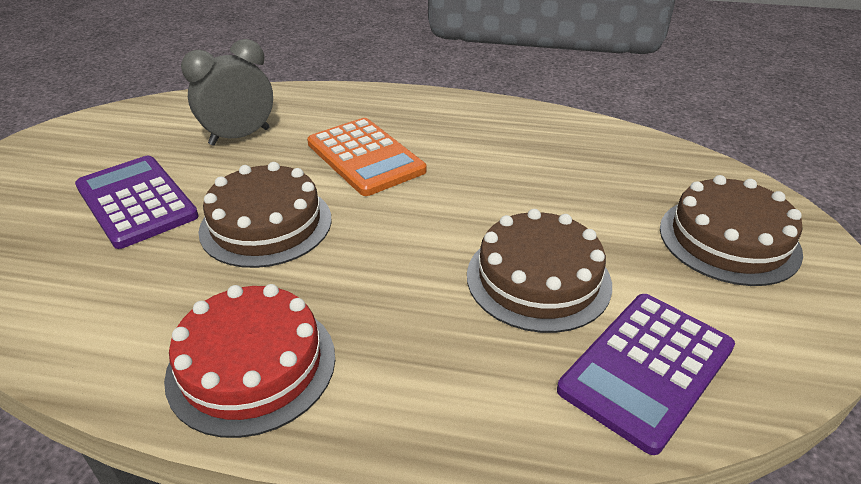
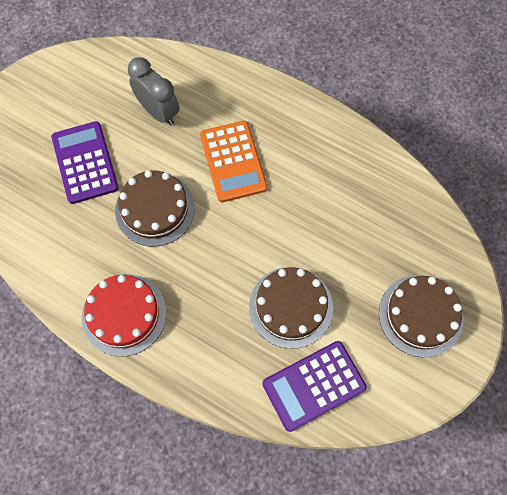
camera: 20 degrees right, 30 degrees up
(240, 137) = (158, 112): grey clock -> grey clock turned 60 degrees clockwise

